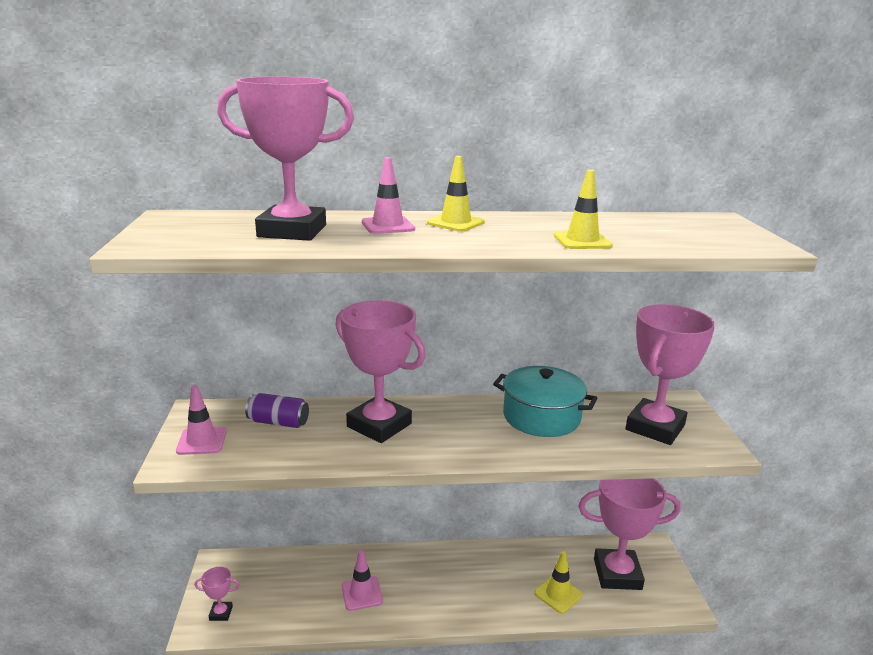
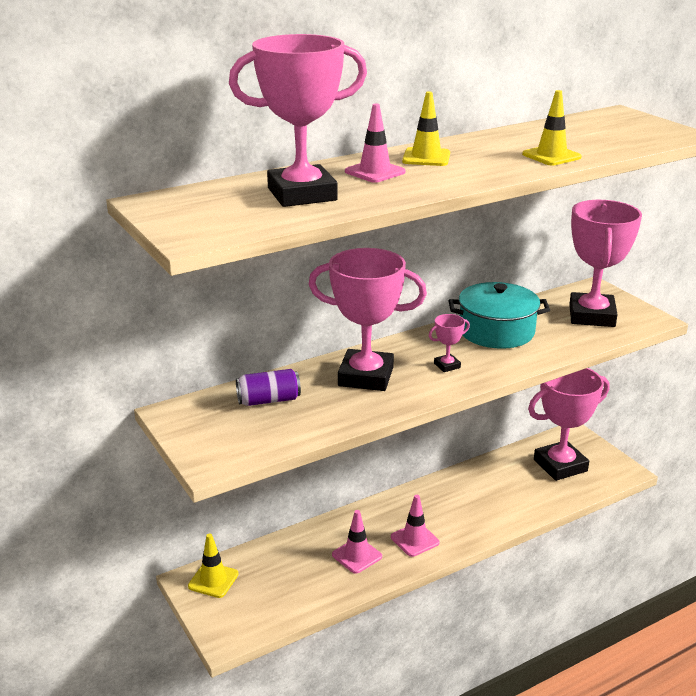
camera: 25 degrees left, 5 degrees up
(202, 441) = (214, 437): pink traffic cone -> pink traffic cone (414, 540)
(221, 613) = (236, 619): pink trophy -> pink trophy (447, 365)
(558, 594) = (524, 497): yellow traffic cone -> yellow traffic cone (213, 580)

